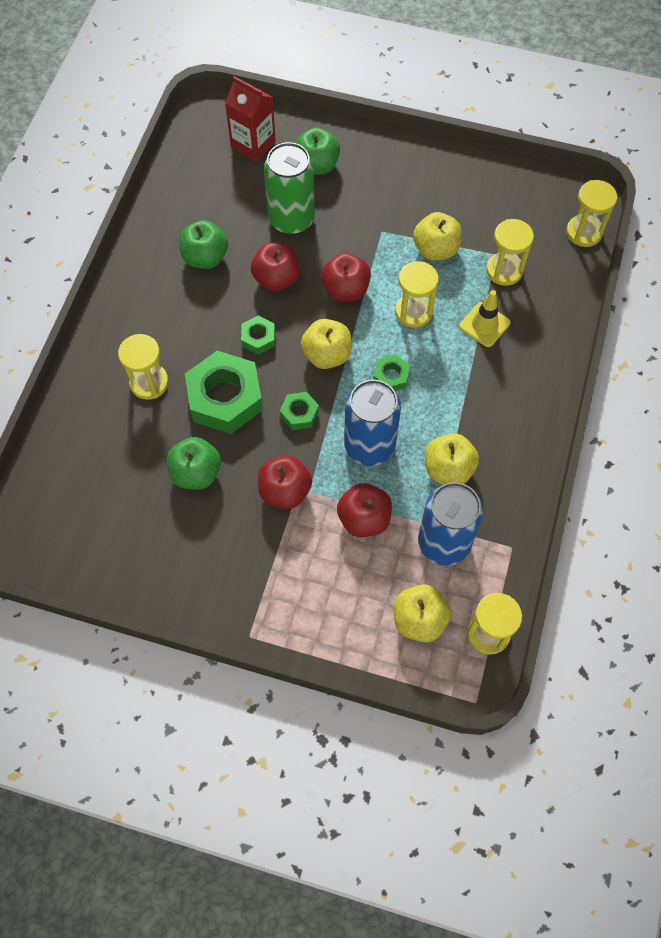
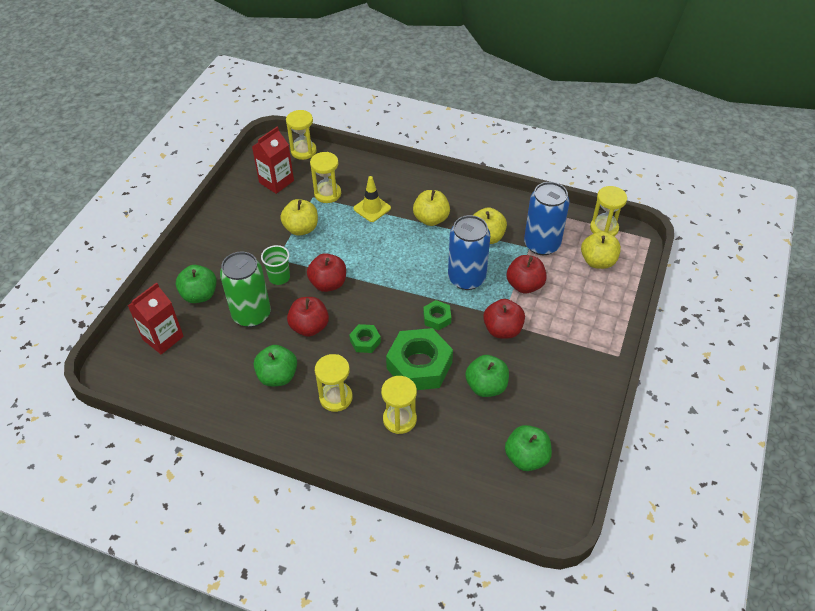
camera: 85 degrees left, 15 degrees down
(97, 518) = (526, 457): none -> green apple
(327, 355) = (386, 298): yellow apple -> yellow apple (431, 219)
(351, 238) = (279, 277): none -> green cup
(391, 376) = (409, 262): green nut -> none
(413, 312) = (355, 245): yellow hourglass -> yellow hourglass (336, 398)
(517, 210) = (276, 181): none -> red carton

